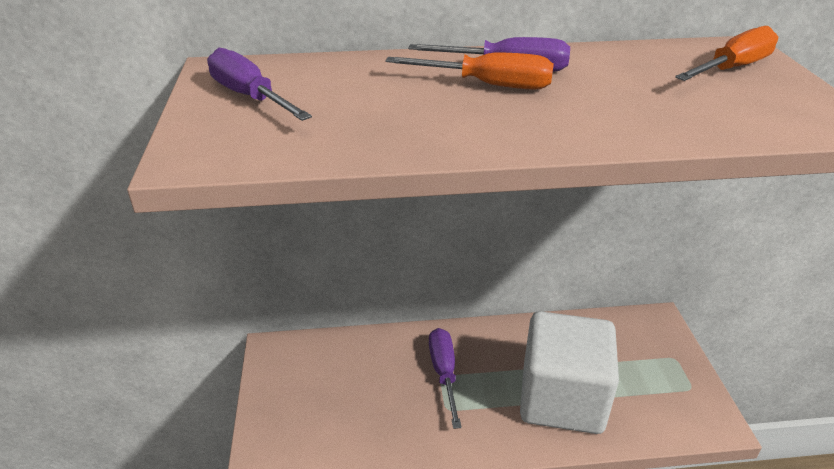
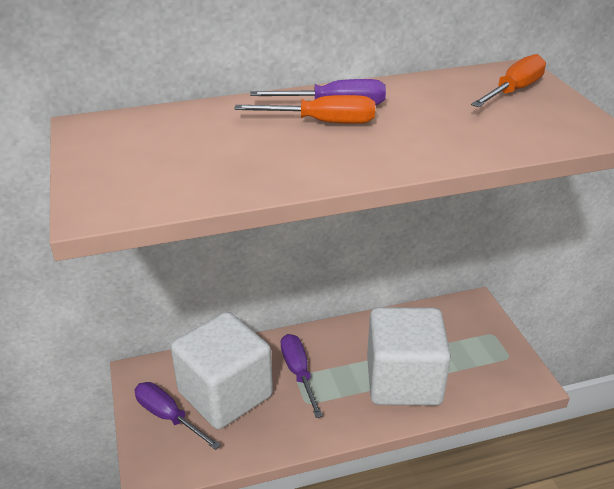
camera: 10 degrees left, 0 degrees up
(250, 97) = (123, 150): purple screwdriver -> purple screwdriver (168, 416)
(360, 386) = (225, 394): none -> white cube

